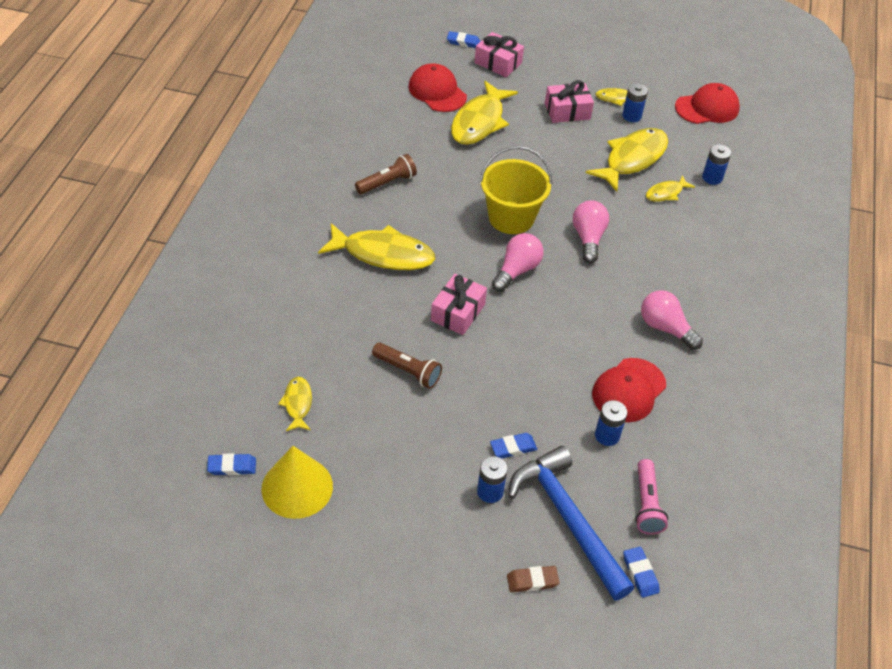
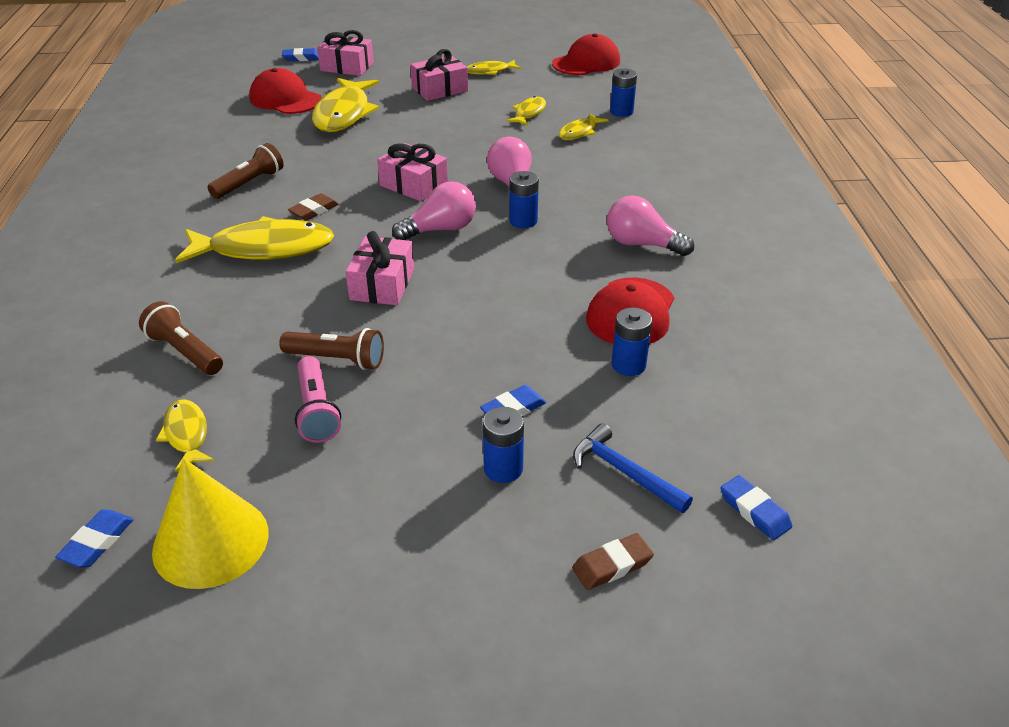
camera: 15 degrees left, 10 degrees down
(232, 466) = (97, 542): blue eraser -> blue eraser turned 45 degrees counterclockwise
(309, 334) = (185, 352): none -> brown flashlight
(428, 225) = (314, 210): none -> brown eraser
(511, 218) = (413, 185): yellow bucket -> pink gift
(517, 270) = (440, 229): pink light bulb -> pink light bulb turned 45 degrees clockwise
(567, 518) = (623, 471): blue hammer -> blue hammer, size x0.52
(631, 116) = (511, 81): blue battery -> blue battery (523, 221)
(632, 159) = (529, 113): yellow fish -> yellow fish, size x0.51
(646, 504) = (717, 427): pink flashlight -> pink flashlight (316, 411)

